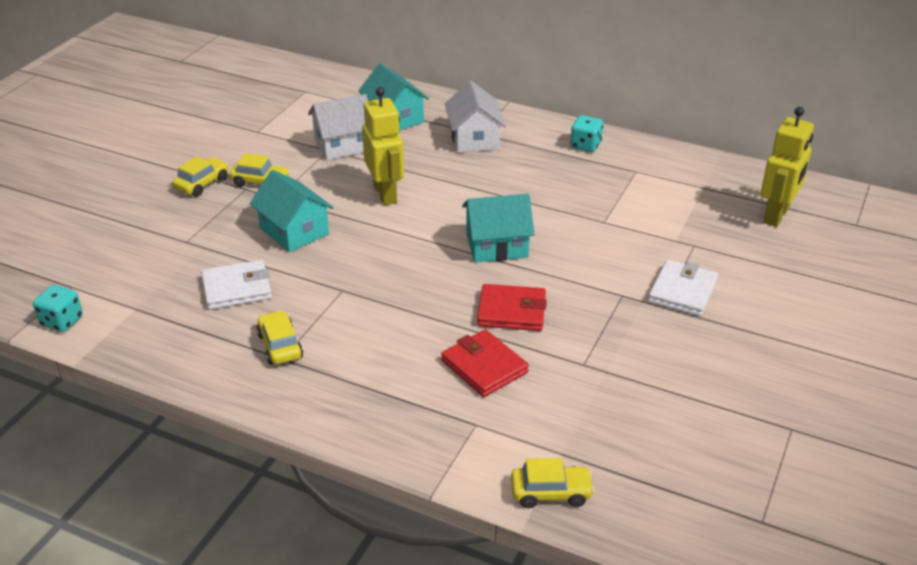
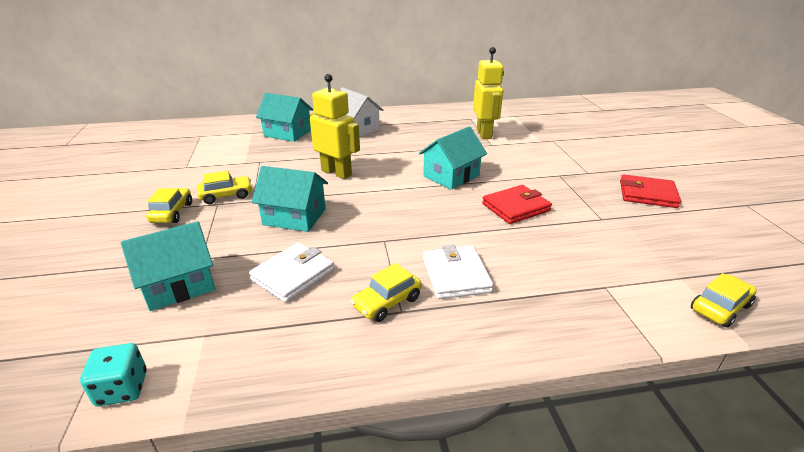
camera: 35 degrees left, 5 degrees down
(151, 259) = (179, 285): none -> turquoise house
(280, 346) = (387, 302): yellow car -> yellow car turned 75 degrees counterclockwise
(343, 145) = (268, 156): white house -> none
(484, 366) = (551, 247): red wallet -> red wallet (647, 194)
(585, 145) = (426, 115): turquoise dice -> none
(682, 291) = (584, 162): white wallet -> white wallet (456, 275)
(776, 215) = (566, 116): yellow robot -> yellow robot (484, 134)

